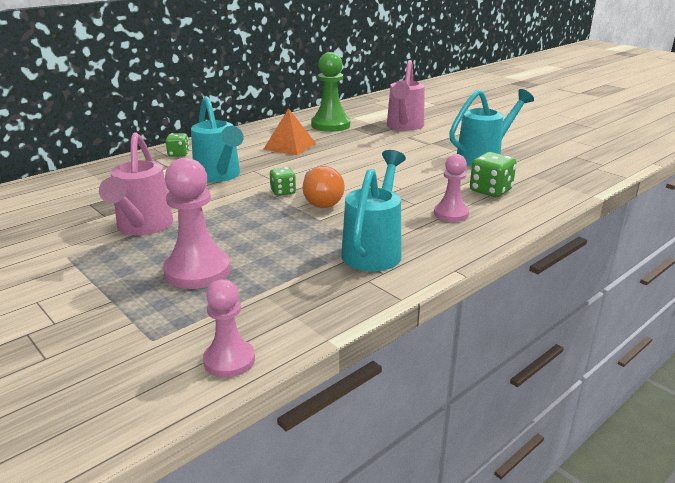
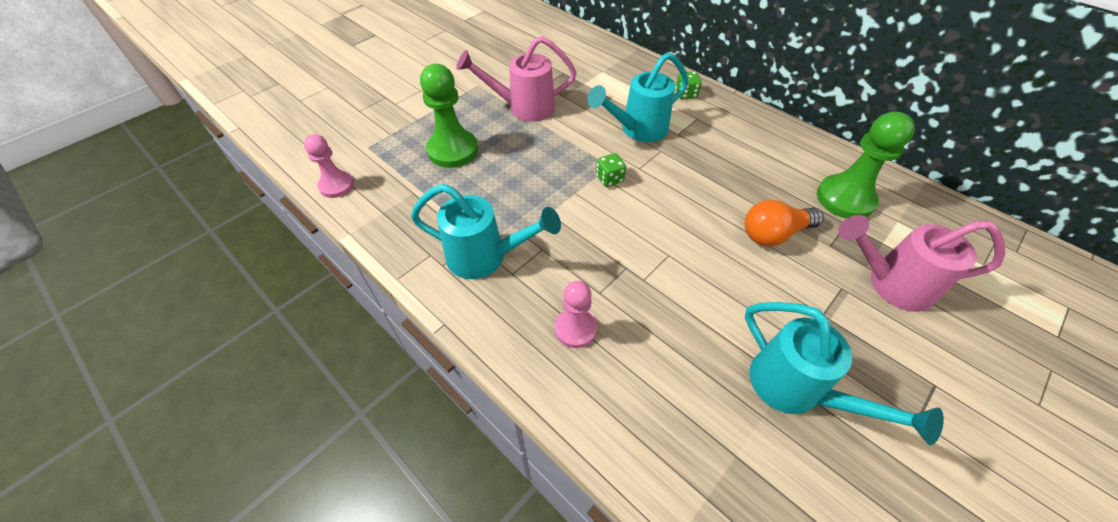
camera: 85 degrees right, 25 degrees up
(197, 271) = (453, 150): pink pawn -> green pawn
(289, 146) = (745, 169): orange pyramid -> none
(320, 200) = (593, 209): orange light bulb -> orange light bulb (774, 234)
(490, 191) = (657, 383): green dice -> none

